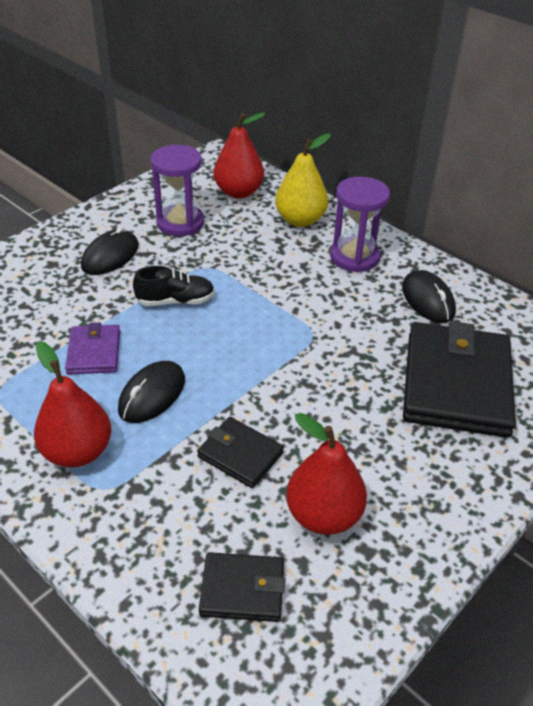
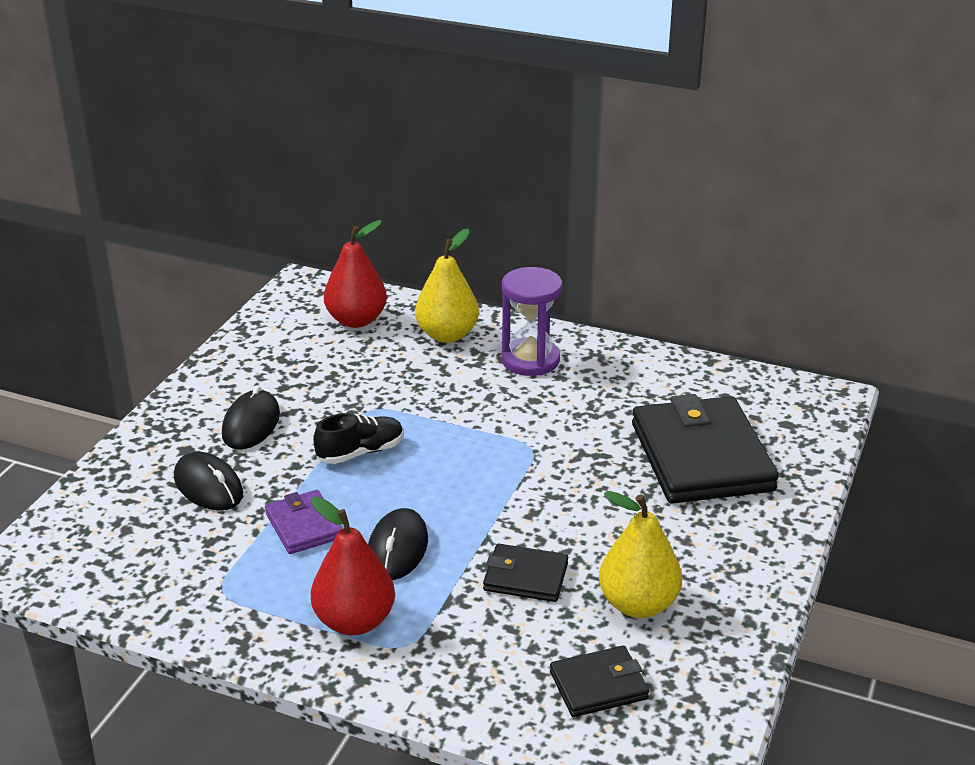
camera: 20 degrees left, 10 degrees down
(180, 223) = (309, 369): purple hourglass -> none
(323, 515) = (638, 604): red pear -> yellow pear
(428, 300) = (631, 385): black mouse -> black mouse (208, 486)

